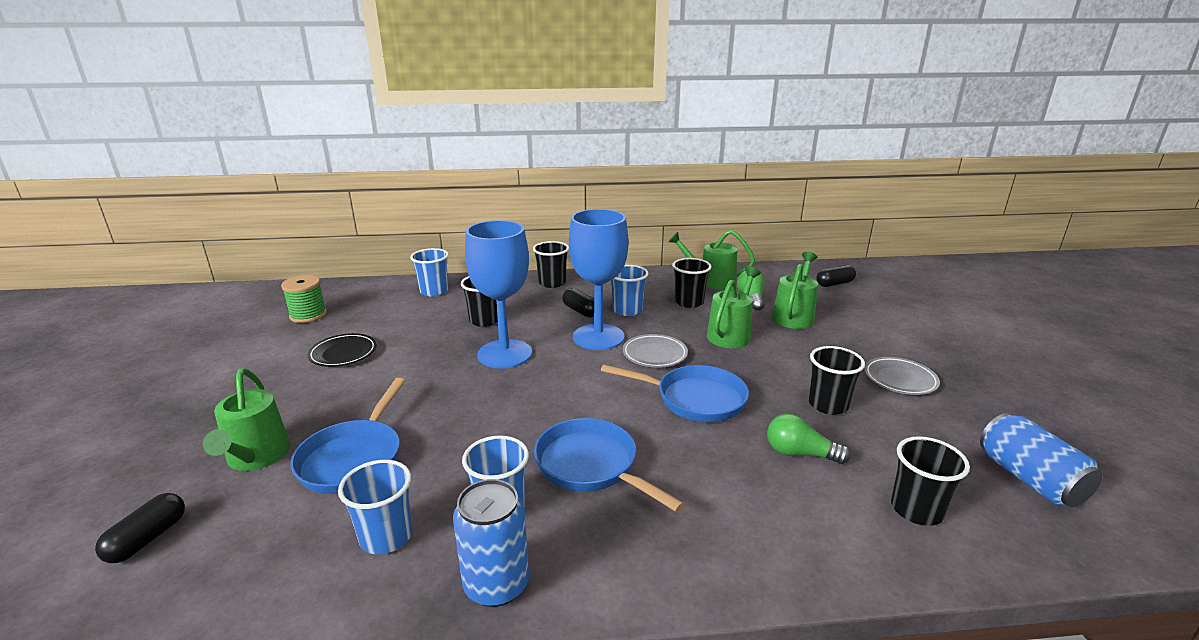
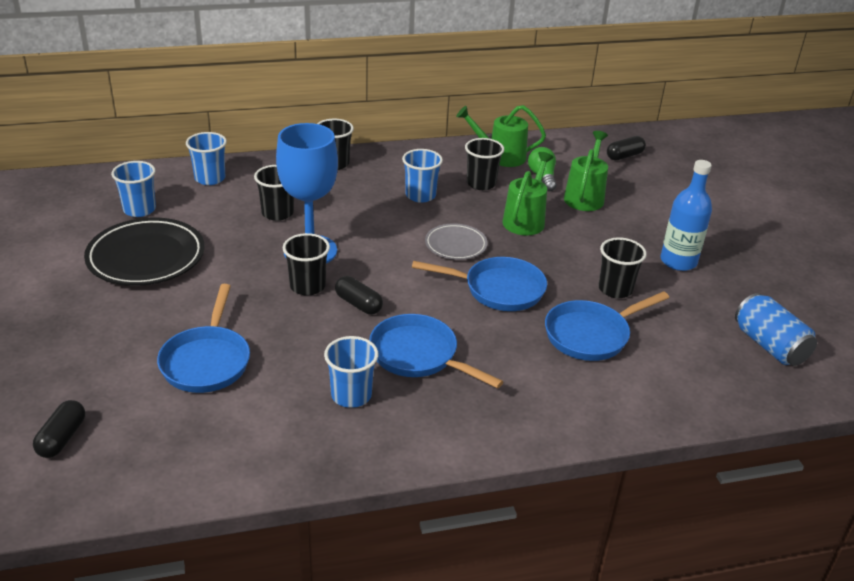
camera: 10 degrees left, 10 degrees up
(256, 458) = (117, 366): green watering can -> none
(308, 315) = (85, 213): green spool -> none
(343, 353) = (146, 257): black plate -> black plate, size x1.77
(386, 536) = (264, 423): blue cup -> blue cup (139, 209)
(496, 584) = (366, 451): blue can -> none
(580, 311) = (373, 198): black capsule -> black capsule (358, 304)
(598, 337) = (397, 228): blue goblet -> none
(800, 454) = (591, 335): green light bulb -> blue pan
(900, 379) = (678, 261): grey plate -> blue bottle
(916, 510) = (680, 375): black cup -> black cup (307, 286)

